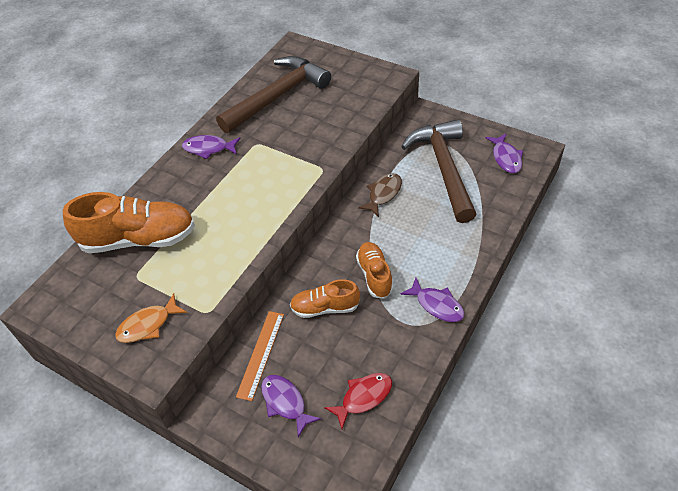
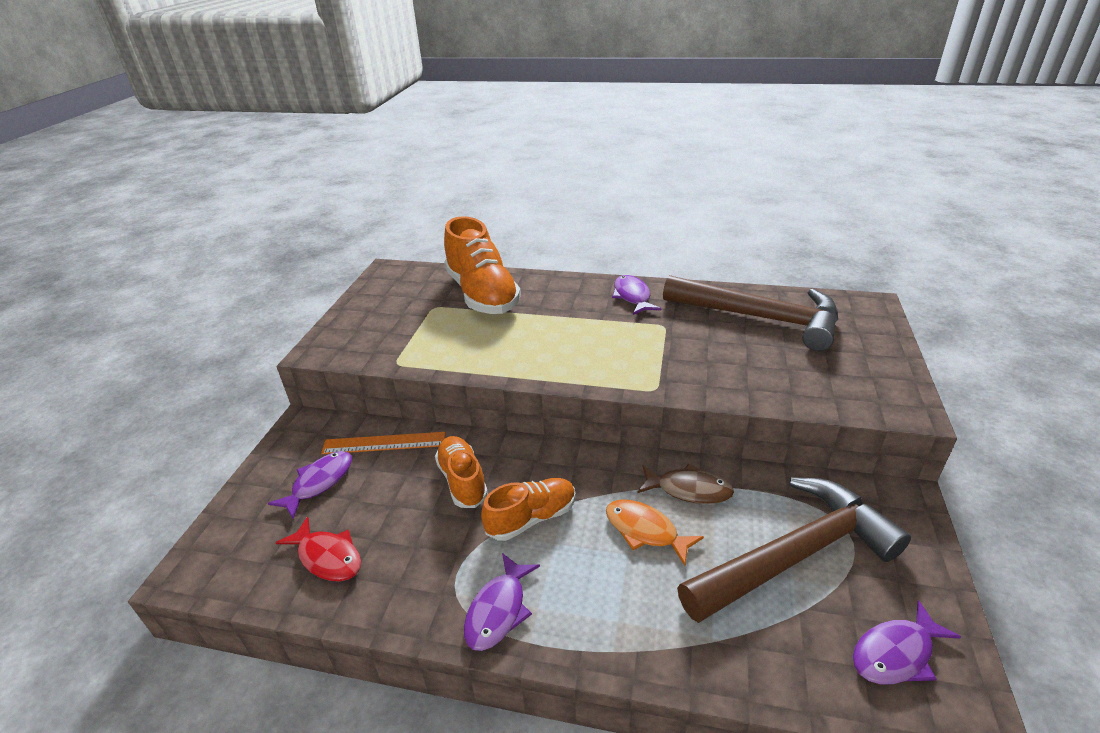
camera: 70 degrees right, 15 degrees down
(148, 325) = (375, 332): orange fish -> orange fish (645, 531)

